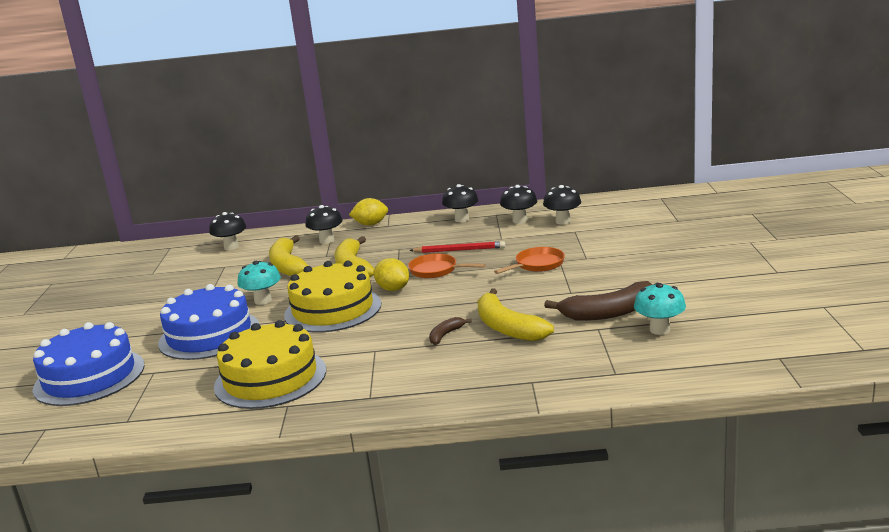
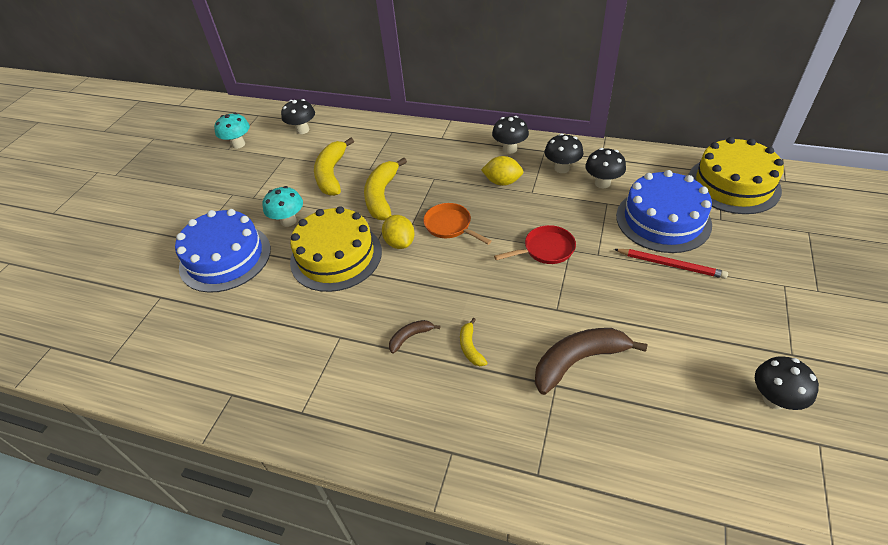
camera: 20 degrees right, 25 degrees up
(89, 377) = (114, 284): blue cake -> blue cake (663, 220)
(270, 378) = (238, 345): yellow cake -> yellow cake (733, 184)
(327, 241) = (380, 145): black mushroom -> black mushroom (774, 399)
(370, 224) = (428, 132): yellow lemon -> yellow lemon (502, 182)
(459, 250) = (485, 199): red pencil -> red pencil (670, 265)
(507, 327) = (470, 347): yellow banana -> yellow banana, size x0.49
(537, 265) = (545, 249): orange pan -> red pan
(609, 313) = (578, 361): brown banana -> brown banana turned 150 degrees clockwise
(659, 330) = (616, 414): turquoise mushroom -> turquoise mushroom (238, 144)

